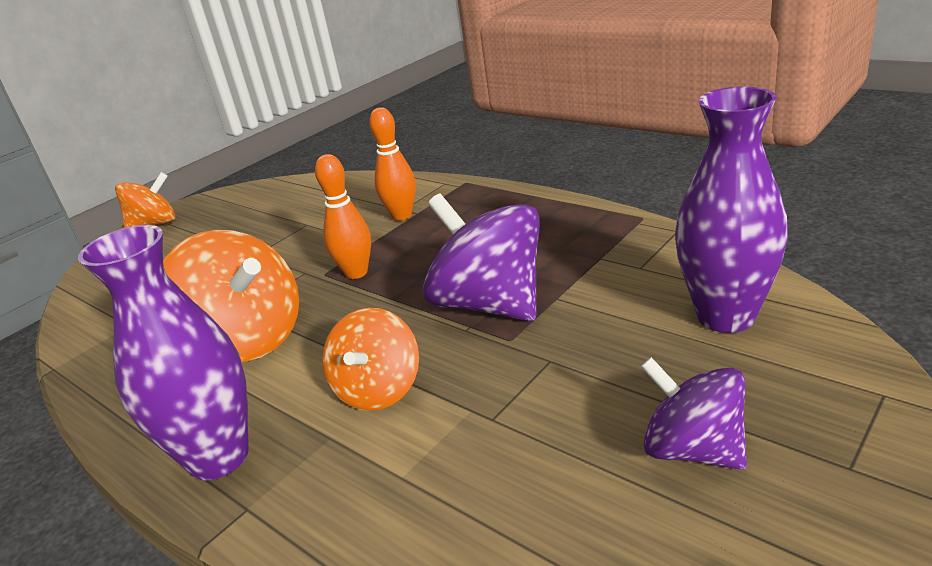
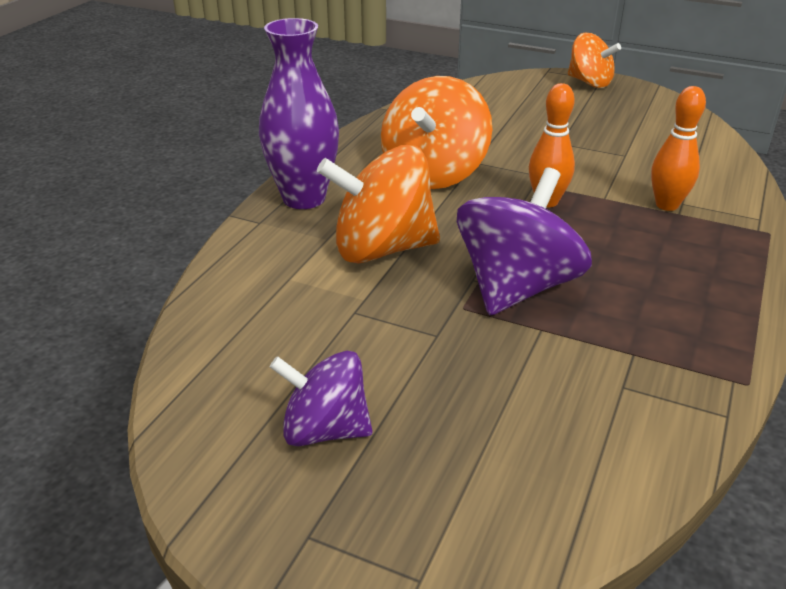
camera: 70 degrees right, 5 degrees up
(379, 389) = (382, 249): orange spinning top -> orange spinning top, size x1.58
(693, 449) = (325, 429): purple spinning top -> purple spinning top turned 105 degrees counterclockwise
(725, 316) = (538, 456): purple vase -> none

